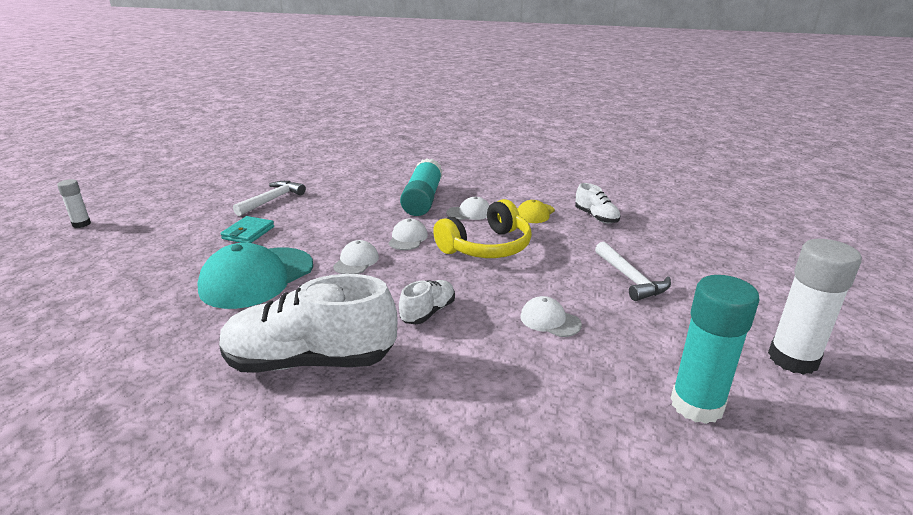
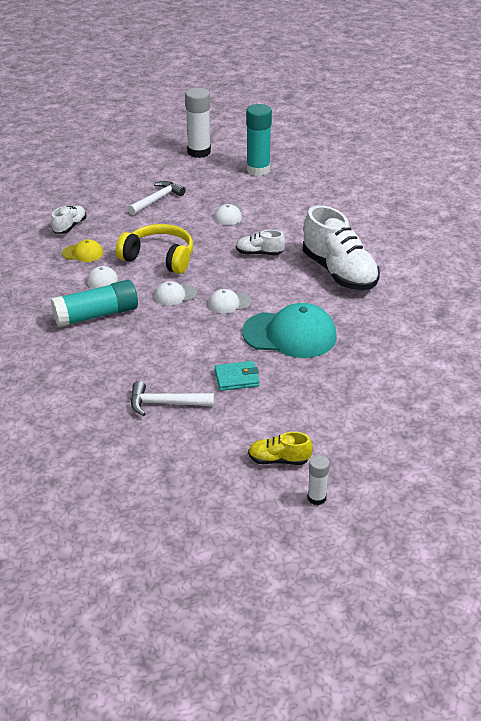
camera: 120 degrees left, 10 degrees up
(139, 222) = (279, 460): none -> yellow shoe

